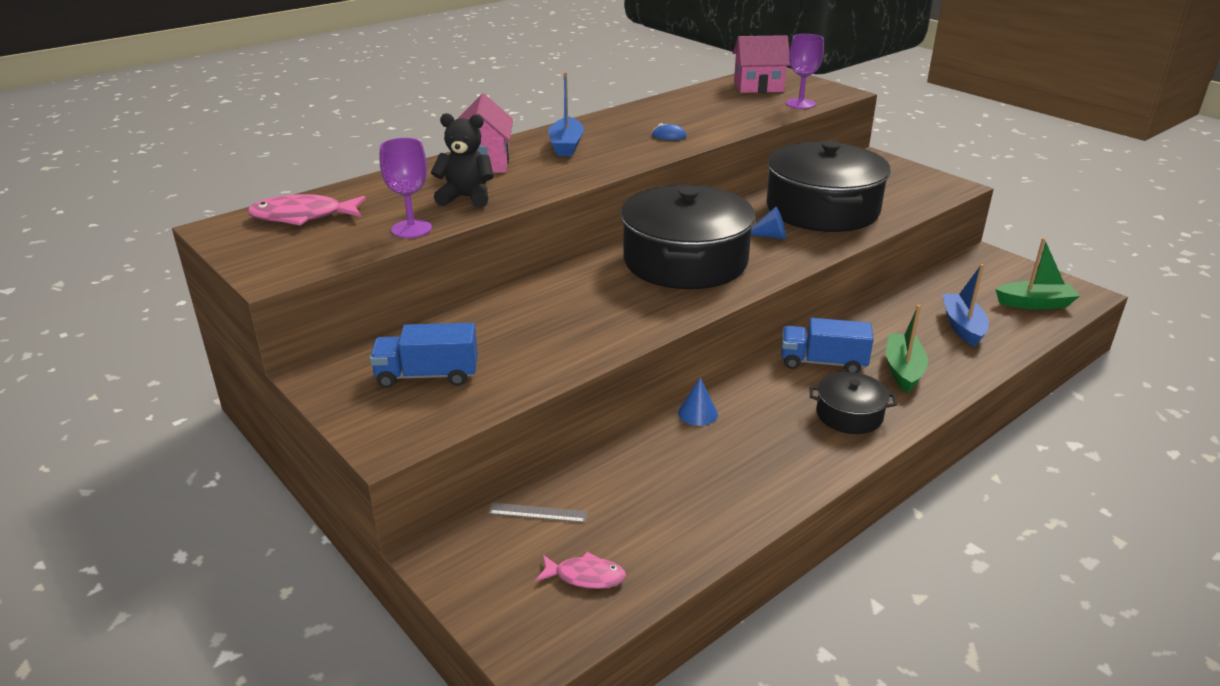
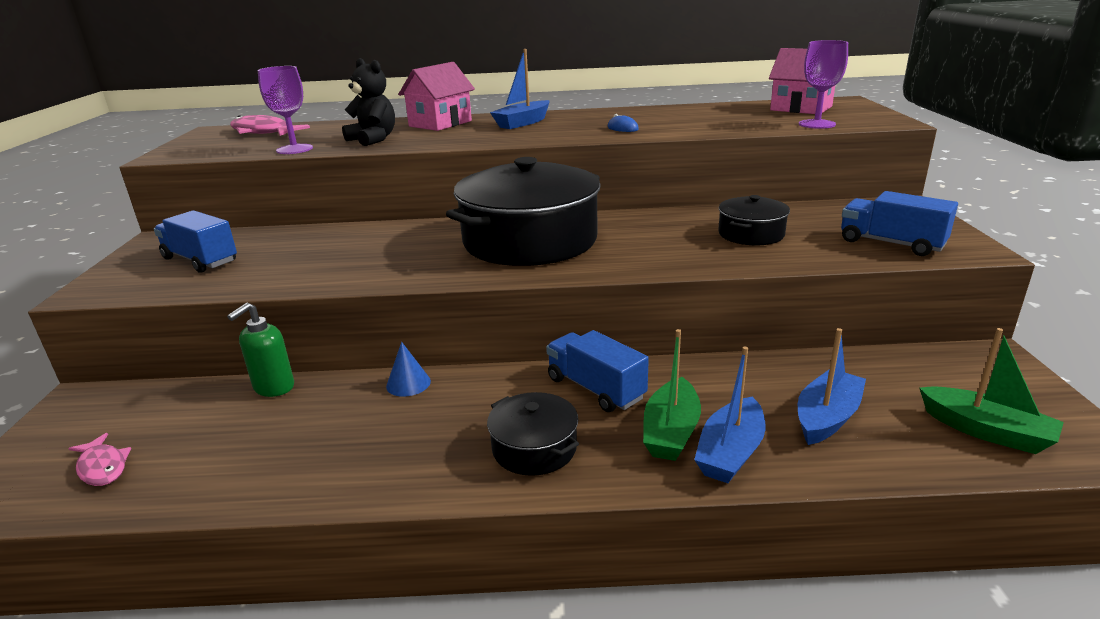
camera: 40 degrees right, 5 degrees down
(538, 512) = (172, 402): grey ruler -> none
(600, 463) = (273, 387): none -> green soap dispenser
(770, 236) = (649, 242): blue cone -> none
(822, 209) = (751, 234): black pot -> black pot, size x0.47
(903, 370) = (671, 432): green boat -> green boat turned 150 degrees clockwise
(909, 193) = (891, 243): none -> blue truck
(947, 368) = (730, 452): none -> blue boat

